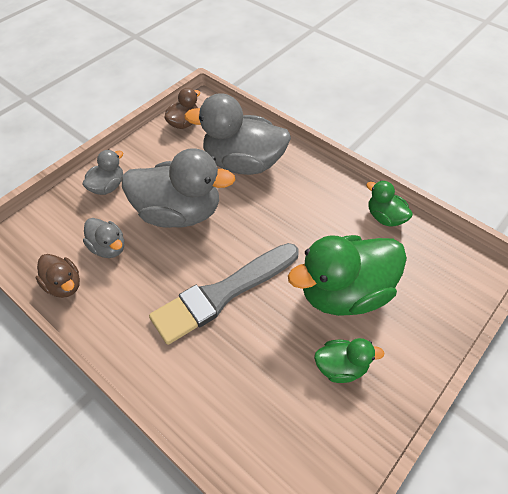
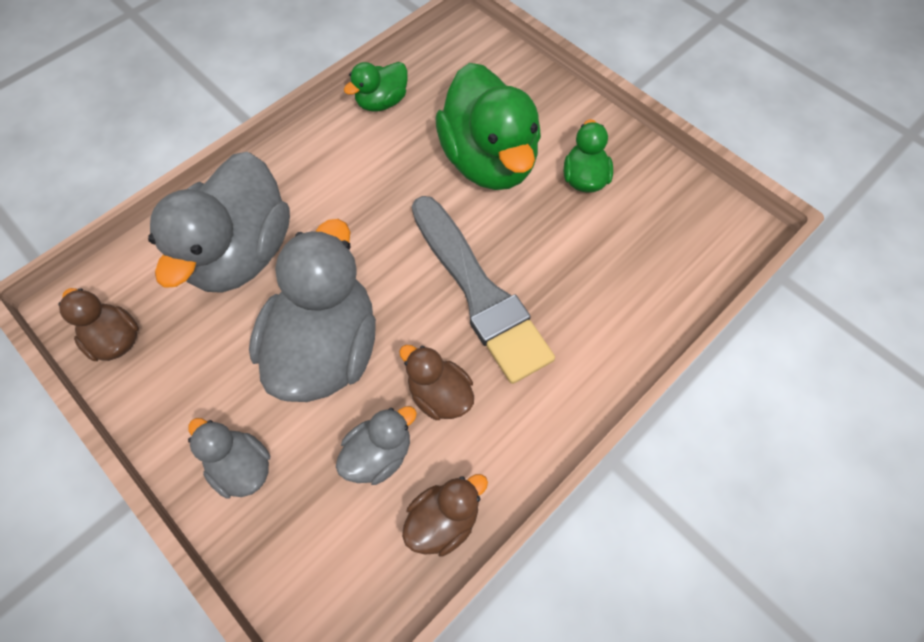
camera: 85 degrees left, 10 degrees up
(145, 276) = (439, 394): none -> brown duck

